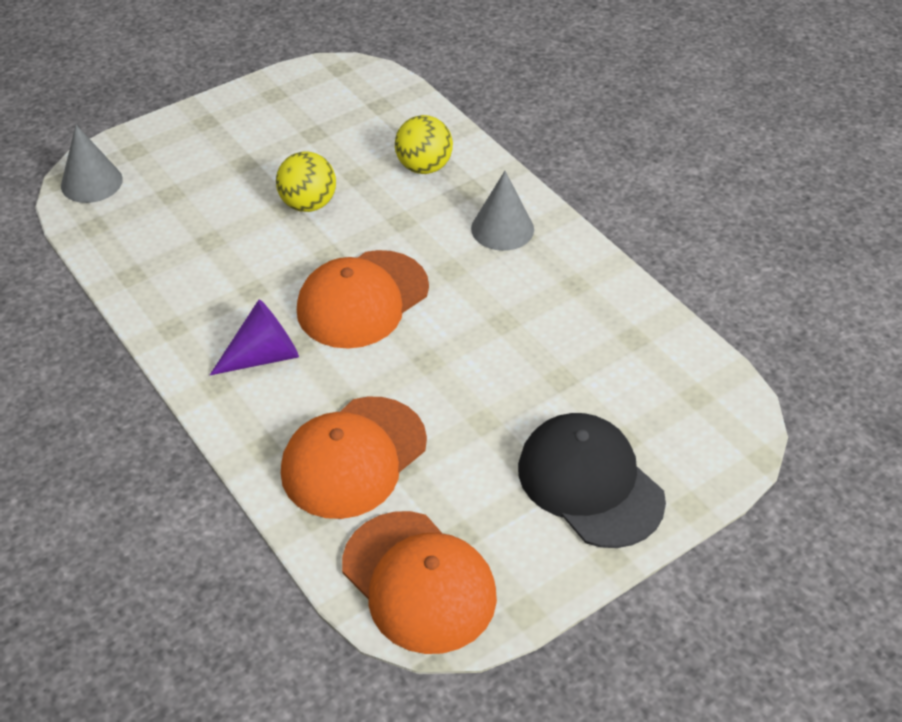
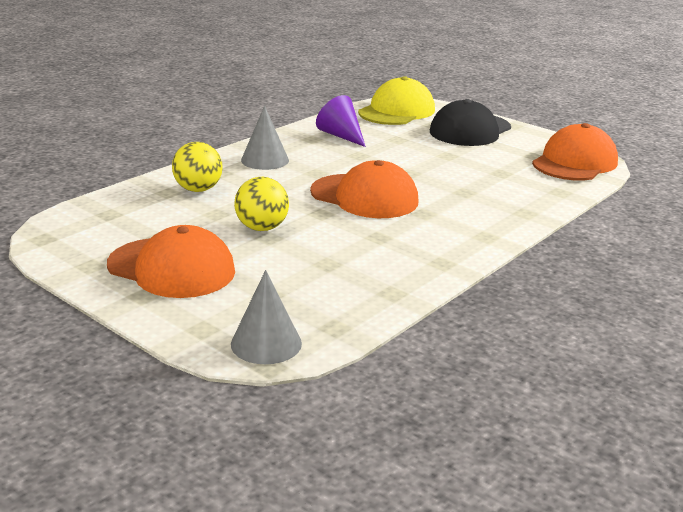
camera: 105 degrees left, 20 degrees down
(264, 356) = (445, 223): purple cone -> purple cone (341, 136)
(354, 457) = (507, 186): orange cap -> orange cap (172, 268)
(693, 407) = (396, 111): none -> yellow cap

